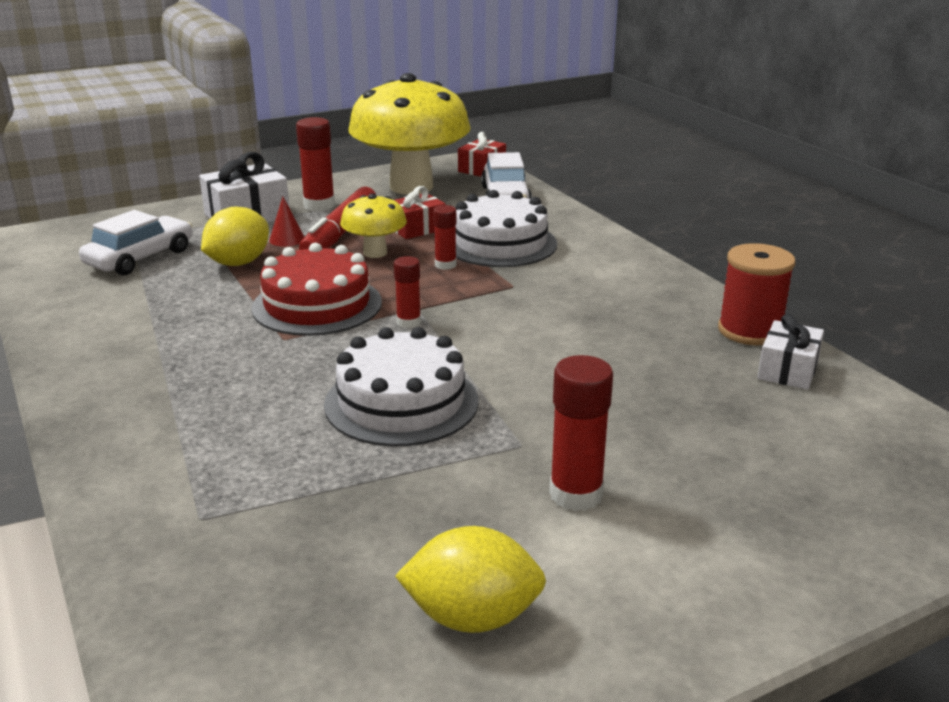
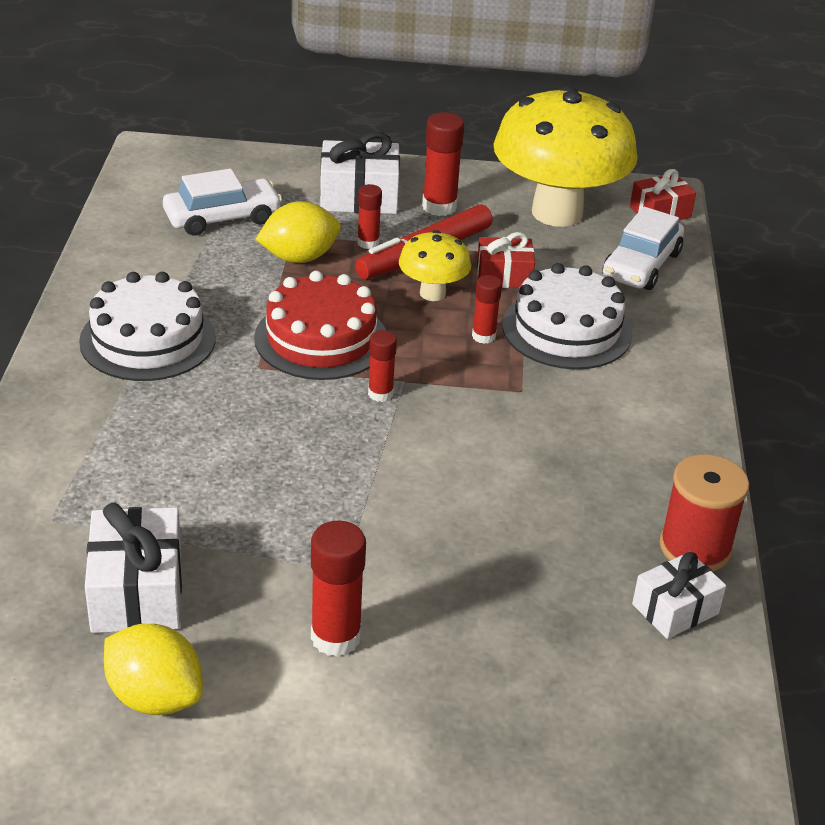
camera: 30 degrees right, 10 degrees up
(287, 239) = (368, 243): red cone -> red glue stick
(355, 539) = (137, 592): none -> white gift
(401, 402) = (290, 480): white cake -> white cake (148, 339)

